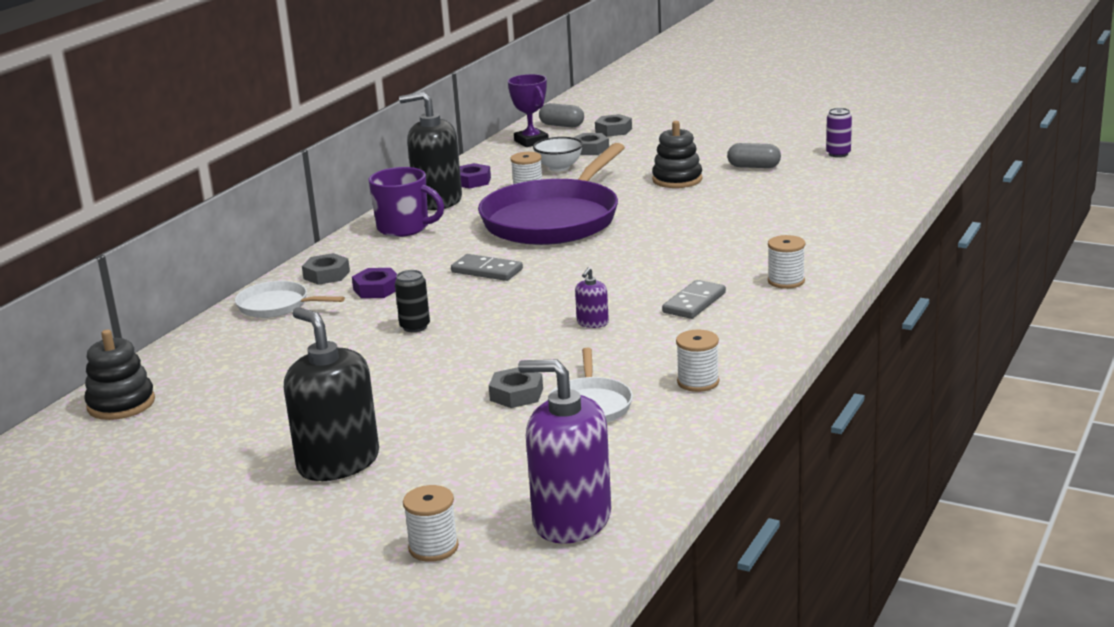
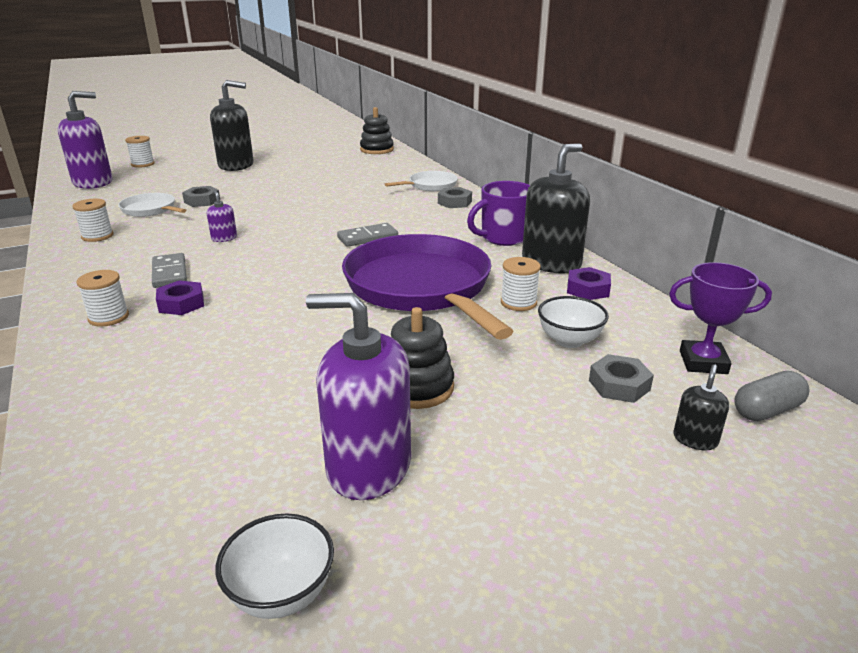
camera: 125 degrees right, 5 degrees up
(376, 289) = (404, 207): purple nut -> purple nut (181, 304)
(415, 327) = (329, 203): black can -> none
(613, 130) = (695, 439): grey nut -> black soap dispenser
(754, 167) = (368, 466): grey capsule -> purple soap dispenser
(838, 154) = (281, 594): purple can -> white bowl

